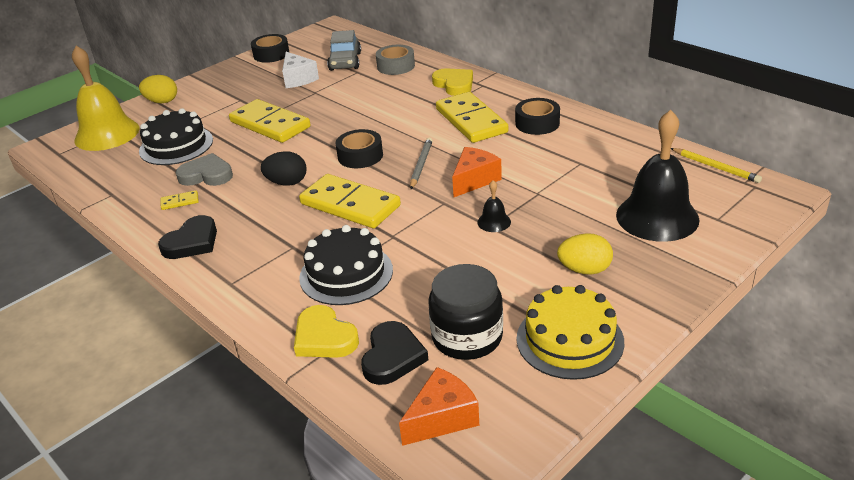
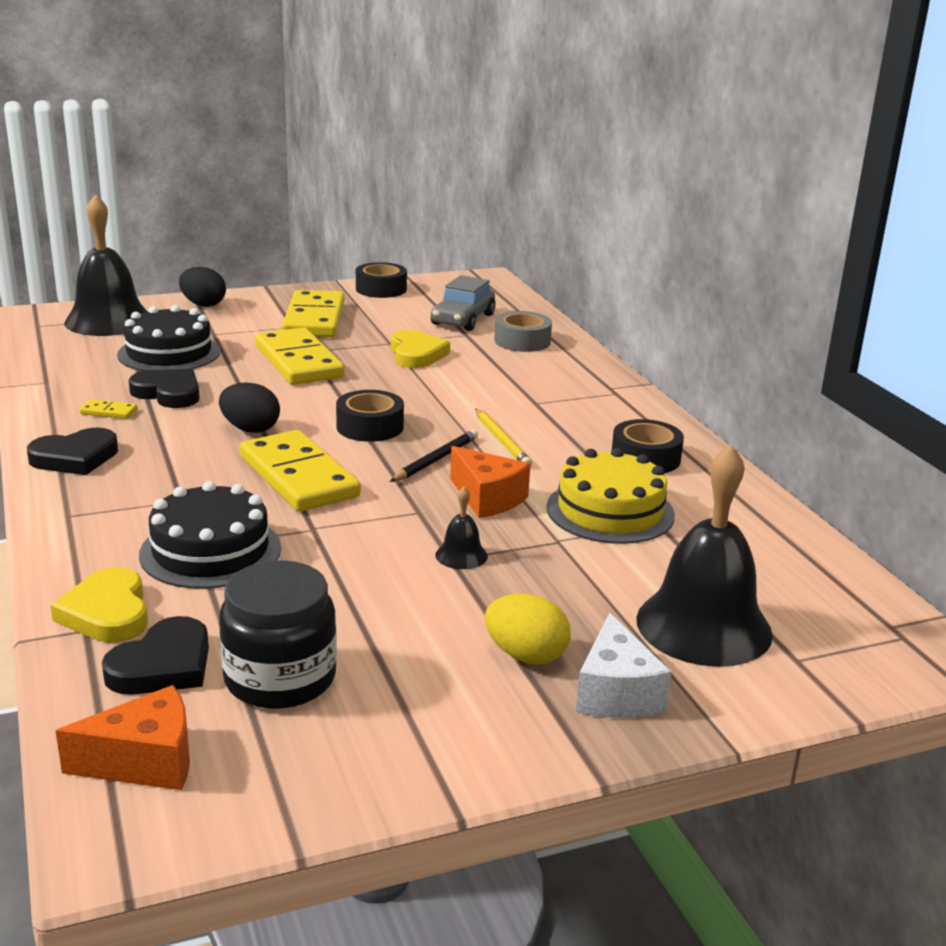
camera: 20 degrees right, 10 degrees down
(107, 134) = (108, 320): yellow bell -> black bell
(162, 101) = (203, 304): yellow egg -> black egg
(206, 175) = (168, 393): grey heart -> black heart
(298, 79) = (385, 323): white cheese -> white cheese (616, 692)
(421, 165) = (436, 460): grey pencil -> black pencil
(454, 84) = (578, 382): yellow heart -> yellow heart (416, 354)
(471, 121) = (556, 429): yellow domino -> yellow domino (314, 319)
(474, 180) = (487, 498): orange cheese -> orange cheese turned 75 degrees clockwise
(569, 340) = (413, 734): yellow cake -> yellow cake (610, 511)
(715, 167) = (863, 592): yellow pencil -> yellow pencil (502, 441)

